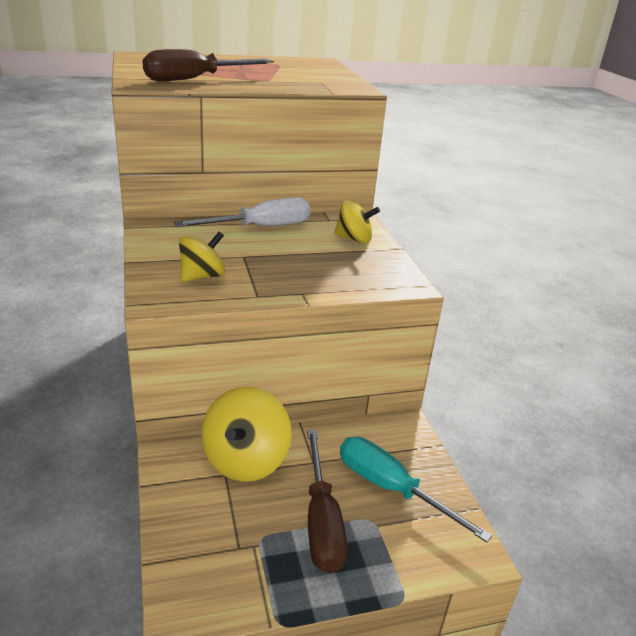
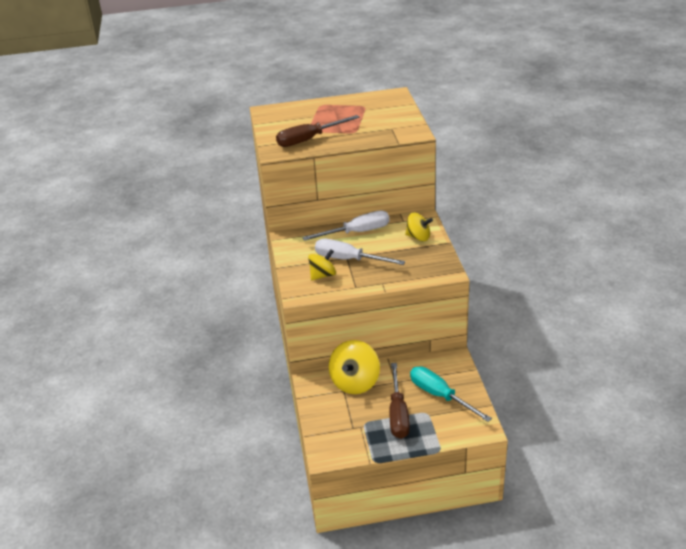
camera: 10 degrees right, 5 degrees up
(246, 259) = (348, 259): none -> white screwdriver

